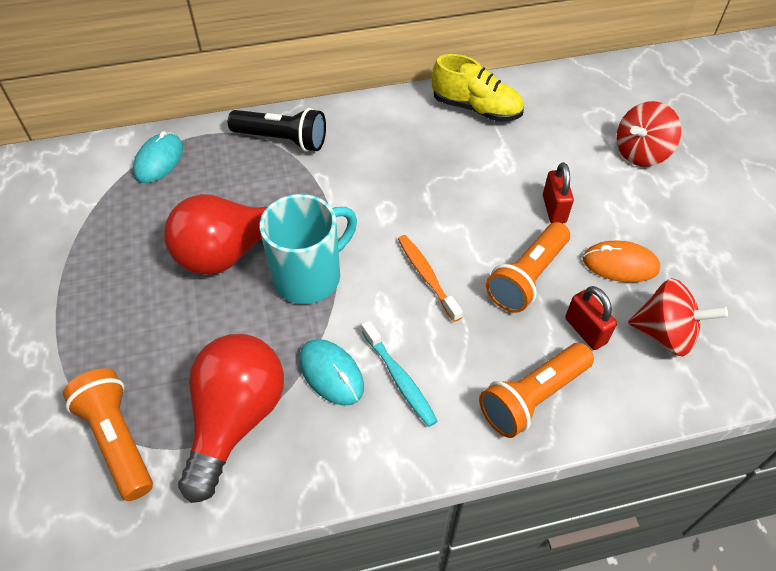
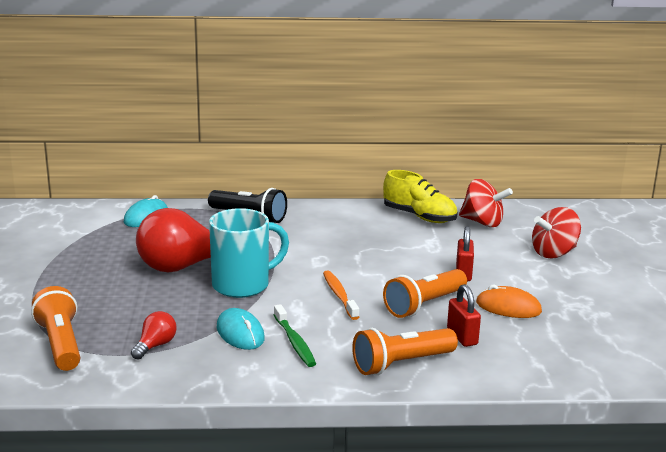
camera: 10 degrees right, 30 degrees down
(236, 419) = (155, 346): red light bulb -> red light bulb, size x0.46
(399, 378) = (294, 342): turquoise toothbrush -> green toothbrush
(665, 334) = (531, 346): red spinning top -> red spinning top (482, 222)

